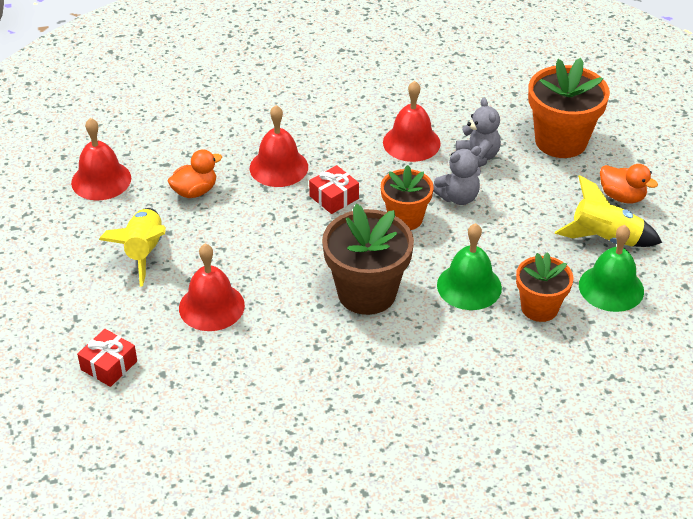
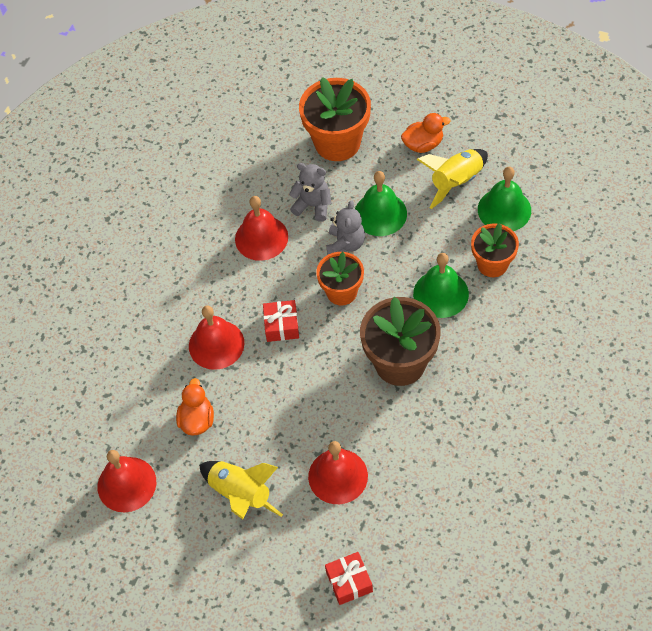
camera: 50 degrees left, 15 degrees up
(514, 204) = (380, 214): none -> green bell

